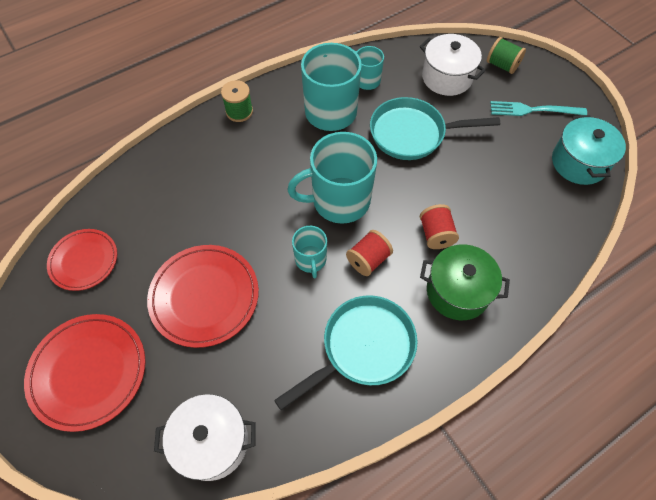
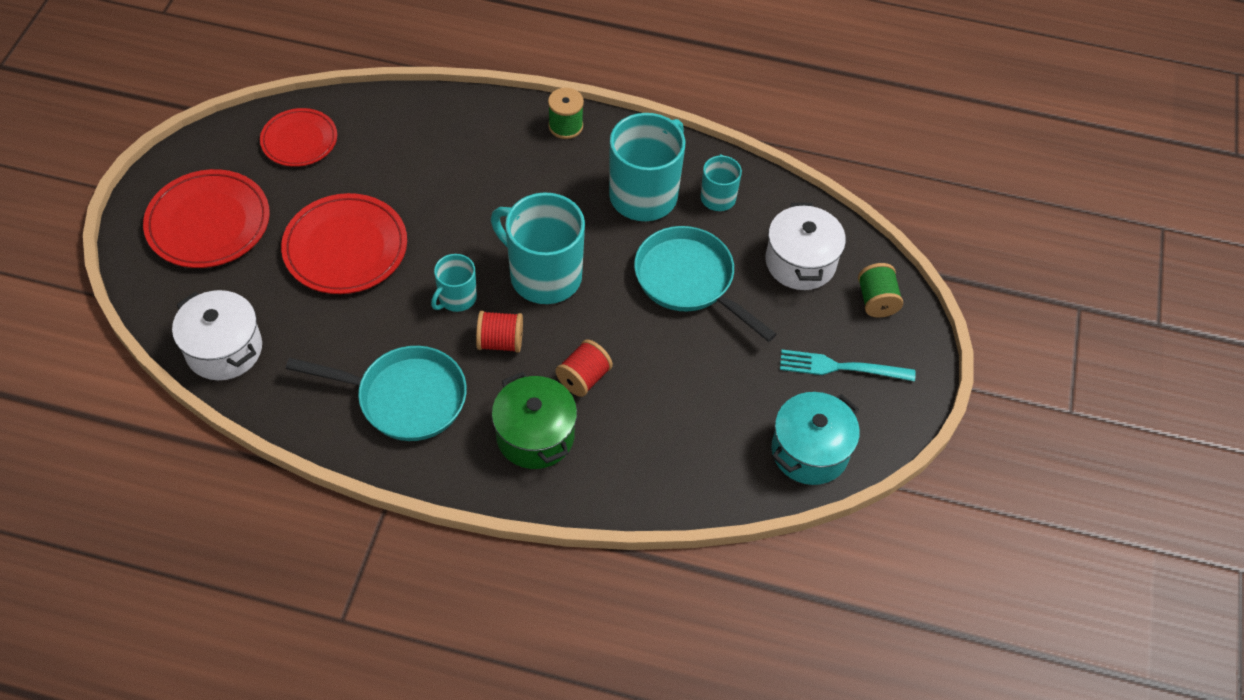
camera: 45 degrees right, 5 degrees down
(533, 110) = (840, 367): turquoise fork -> turquoise fork turned 45 degrees counterclockwise

